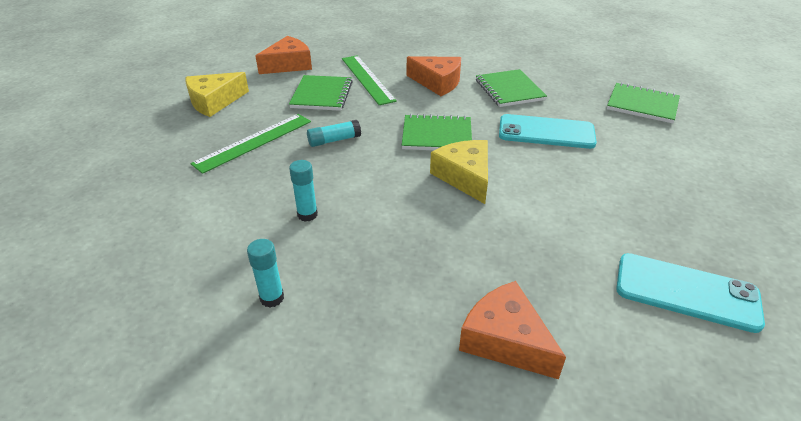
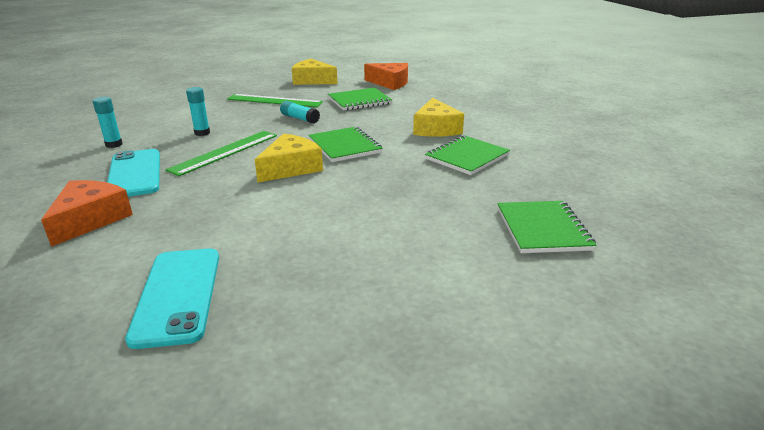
camera: 60 degrees right, 10 degrees down
(367, 79) = (404, 107): green ruler -> green ruler (225, 152)
(437, 82) = (436, 129): orange cheese -> yellow cheese
(546, 132) = (405, 186): turquoise phone -> turquoise phone (134, 174)

